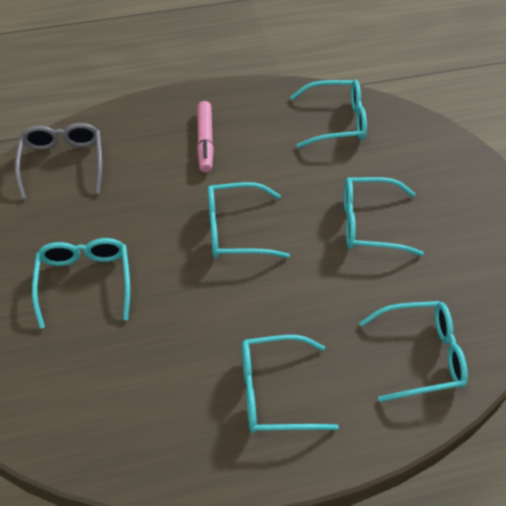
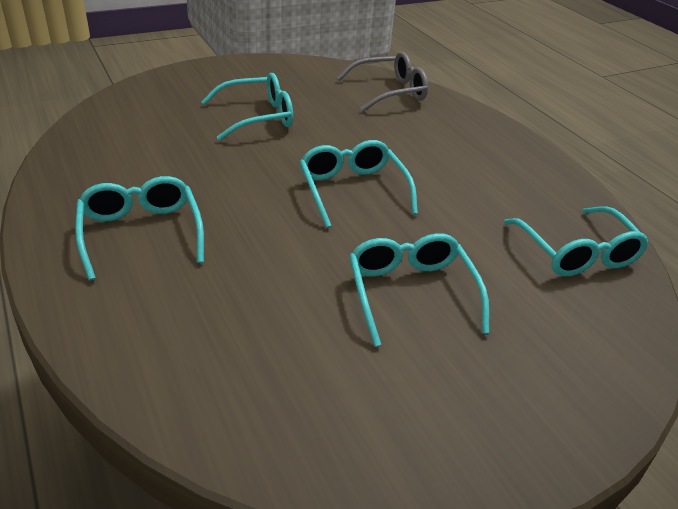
camera: 75 degrees right, 15 degrees down
(205, 141) = (469, 160): pink marker -> none
(421, 356) = (201, 354): turquoise glasses -> none

